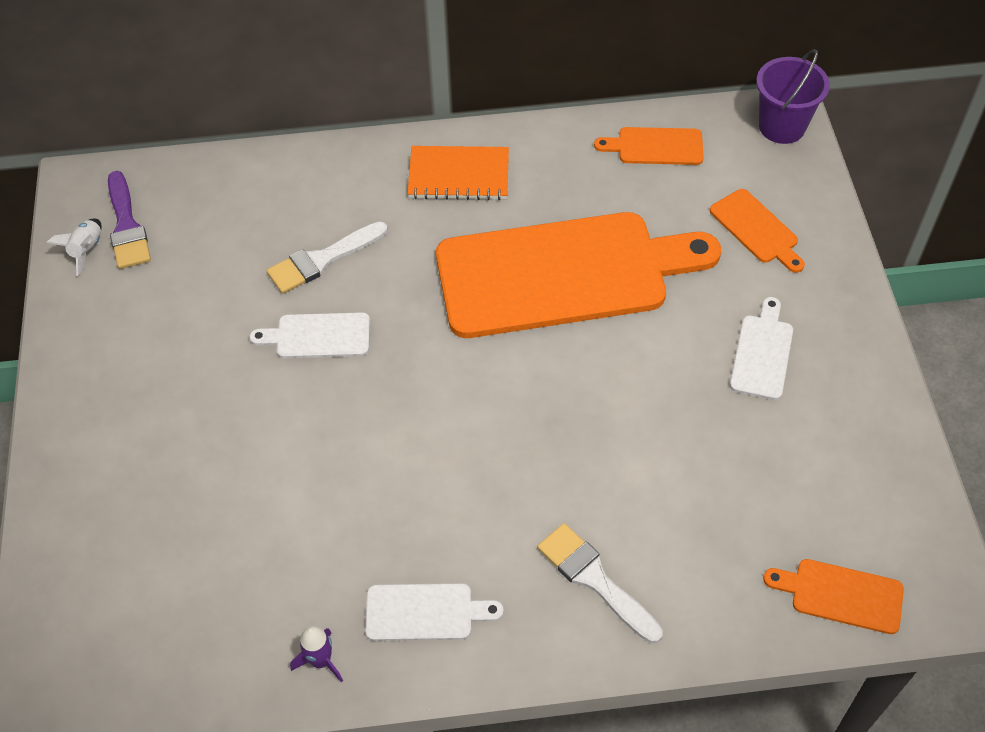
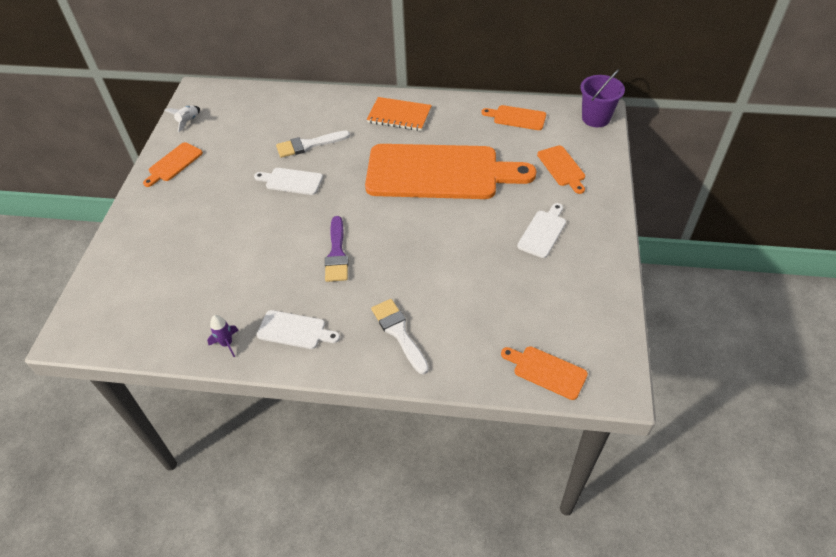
camera: 15 degrees right, 5 degrees down
(94, 340) = (173, 163): none -> orange cutting board
(127, 226) = (213, 114): purple brush -> purple brush (337, 254)

